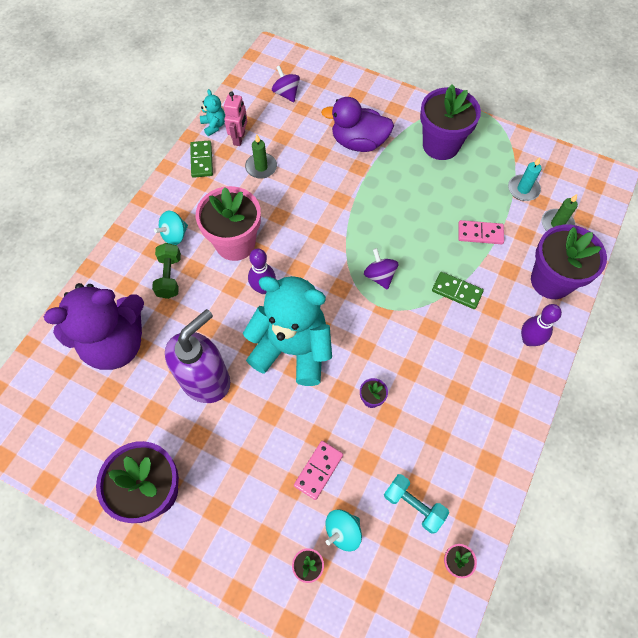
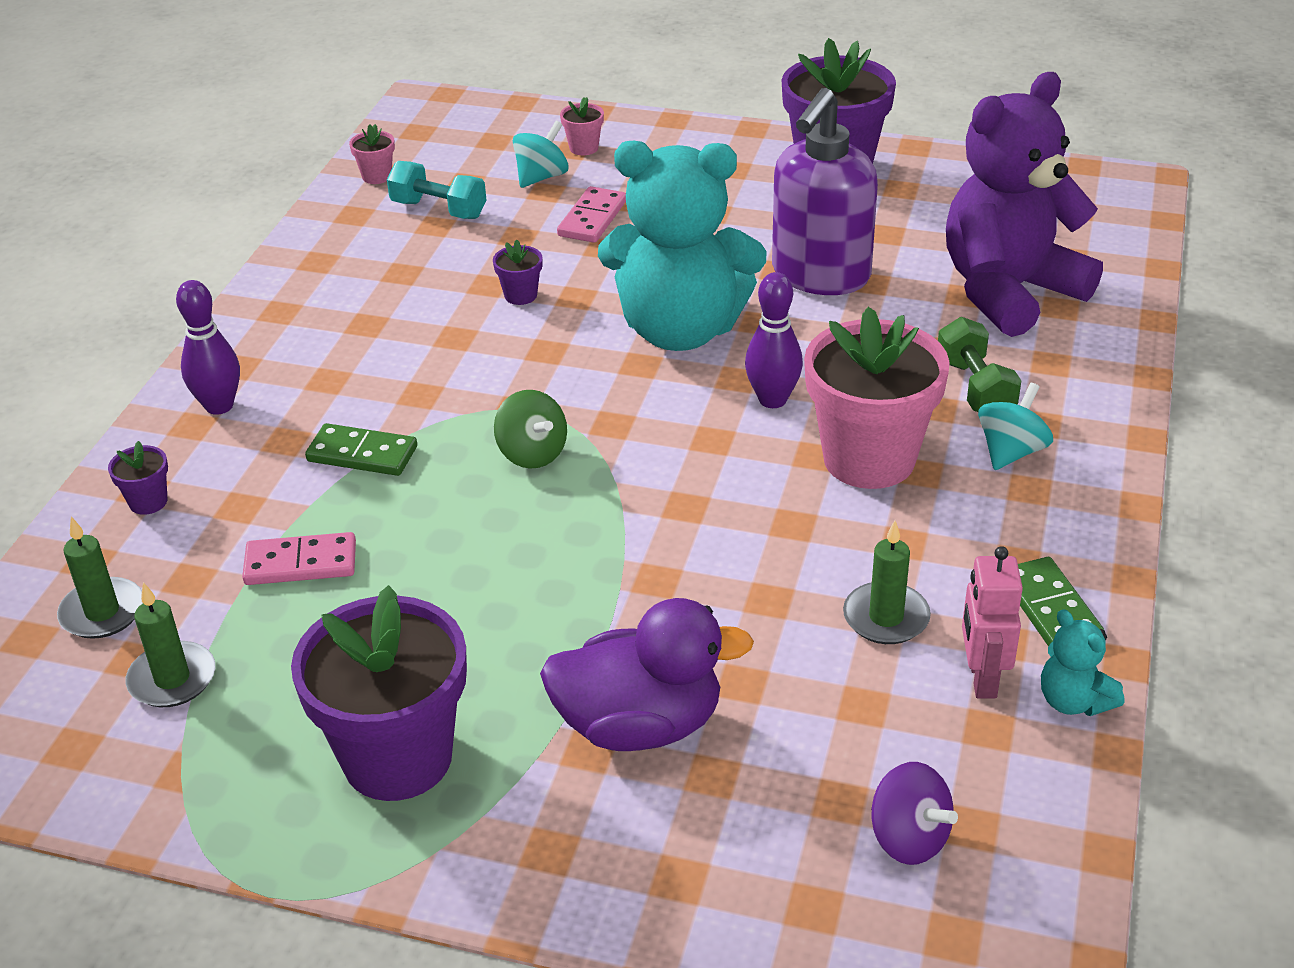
camera: 170 degrees right, 25 degrees down
(379, 276) = (532, 453): purple spinning top -> green spinning top
(523, 189) = (172, 679): turquoise candle -> green candle
(551, 281) = (148, 502): purple flower pot -> purple flower pot, size x0.41

